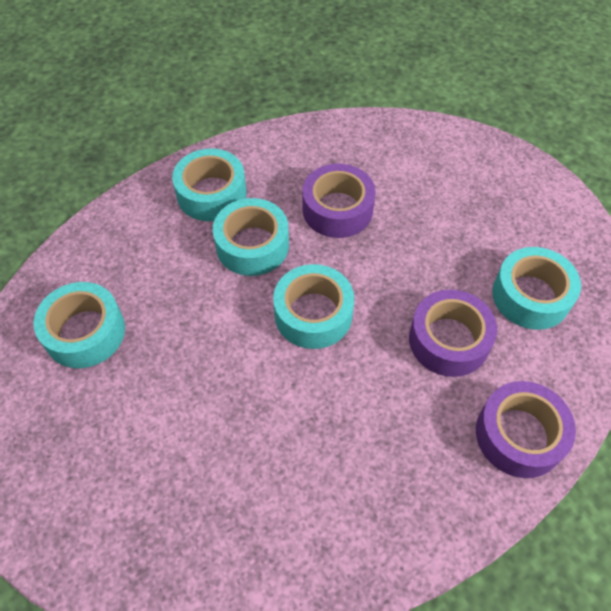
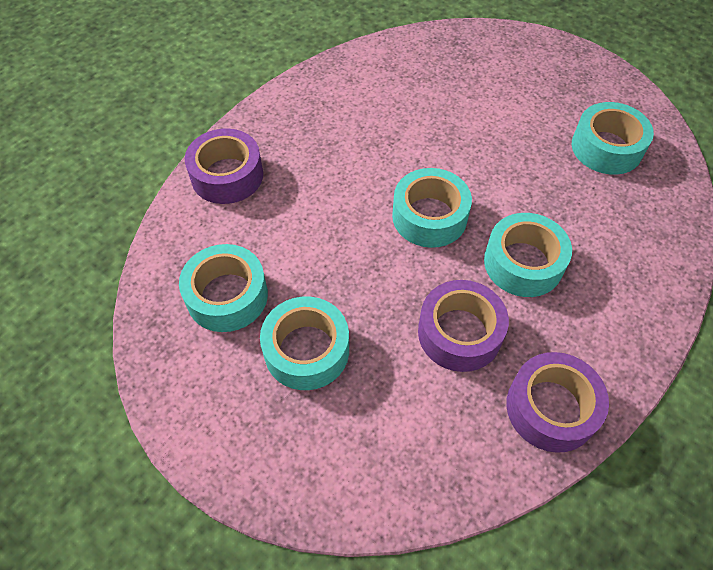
camera: 160 degrees right, 0 degrees up
(211, 194) = (604, 308): turquoise tape -> turquoise tape (306, 350)
(448, 340) = (300, 230): purple tape -> purple tape (551, 408)

